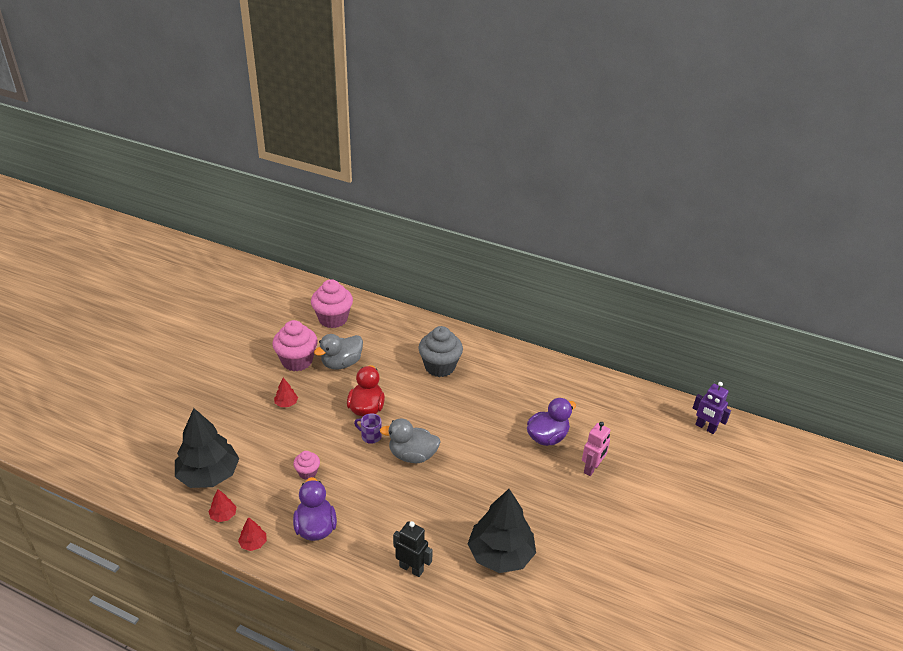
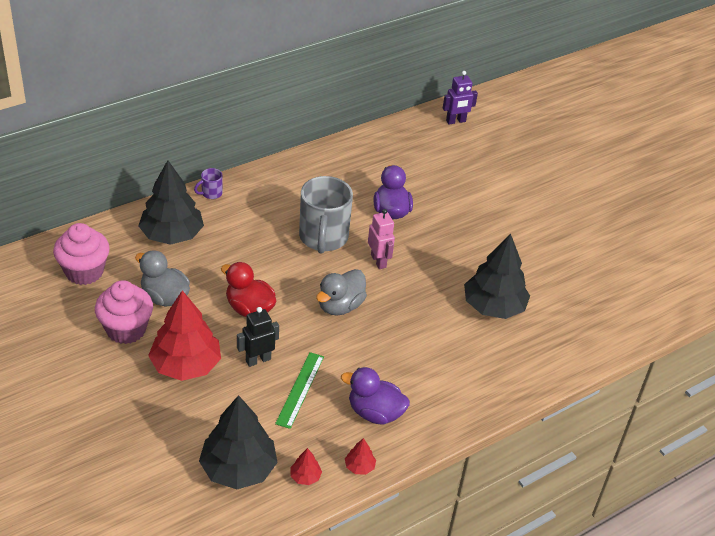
camera: 60 degrees left, 5 degrees up
(286, 403) = (185, 365): red tree -> red tree, size x2.41
(307, 472) = (300, 389): pink cupcake -> green ruler
(341, 363) = (164, 297): grey duck -> grey duck turned 135 degrees clockwise
(370, 436) = (290, 323): purple mug -> purple mug (211, 193)
(403, 338) = (172, 234): none -> black tree
(411, 568) = (468, 368): black robot -> black robot (258, 360)
(440, 367) = (239, 230): grey cupcake -> none
(476, 412) = (323, 238): none -> grey mug
(592, 468) = (446, 206): pink robot -> pink robot (378, 261)

